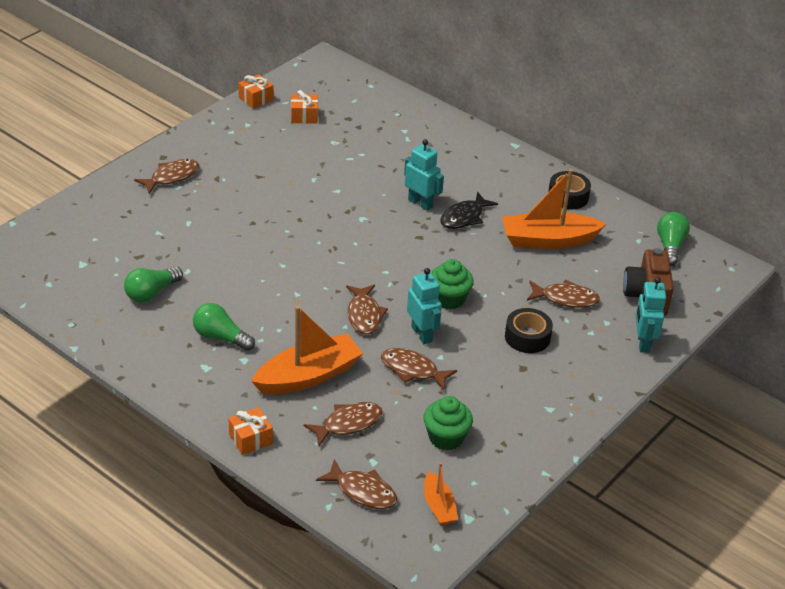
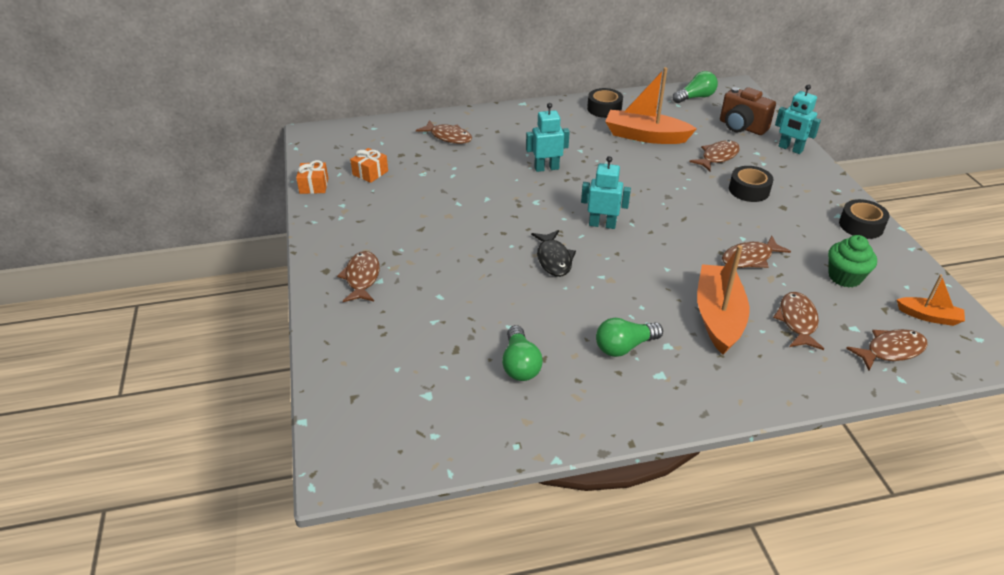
camera: 50 degrees left, 0 degrees up
(250, 439) = (783, 389): orange gift -> none
(364, 315) = (661, 253): brown fish -> brown fish (448, 137)
(422, 334) = (708, 235): turquoise robot -> turquoise robot (602, 224)
(449, 299) = (675, 204): green cupcake -> none
(464, 217) = (583, 157): black fish -> black fish (553, 259)
(548, 240) = (645, 136): orange boat -> orange boat turned 75 degrees clockwise
(548, 428) = (861, 225): none -> black tape
(670, 246) = (695, 97): green light bulb -> green light bulb turned 105 degrees clockwise

